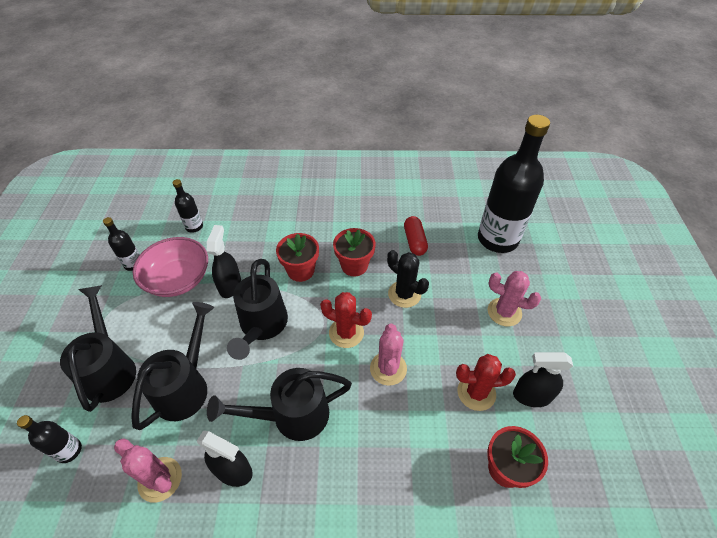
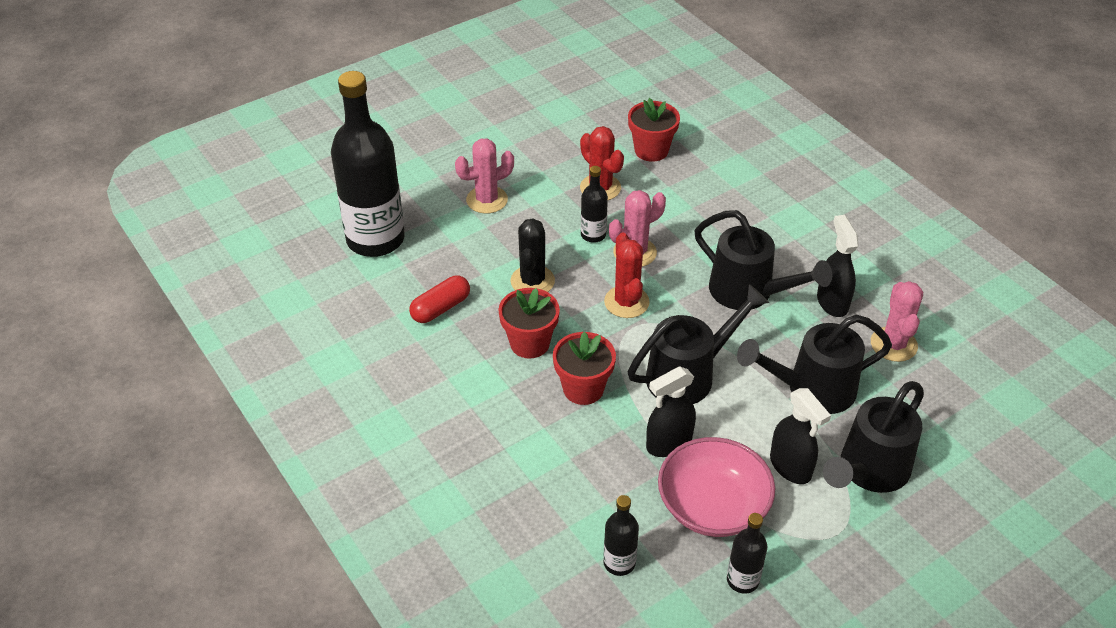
camera: 125 degrees left, 5 degrees down
(69, 451) = (956, 430): black bottle -> black bottle (593, 235)
(504, 312) = (487, 200): pink cactus -> pink cactus turned 75 degrees clockwise
(531, 396) = (569, 156): black spray bottle -> black spray bottle (790, 466)

